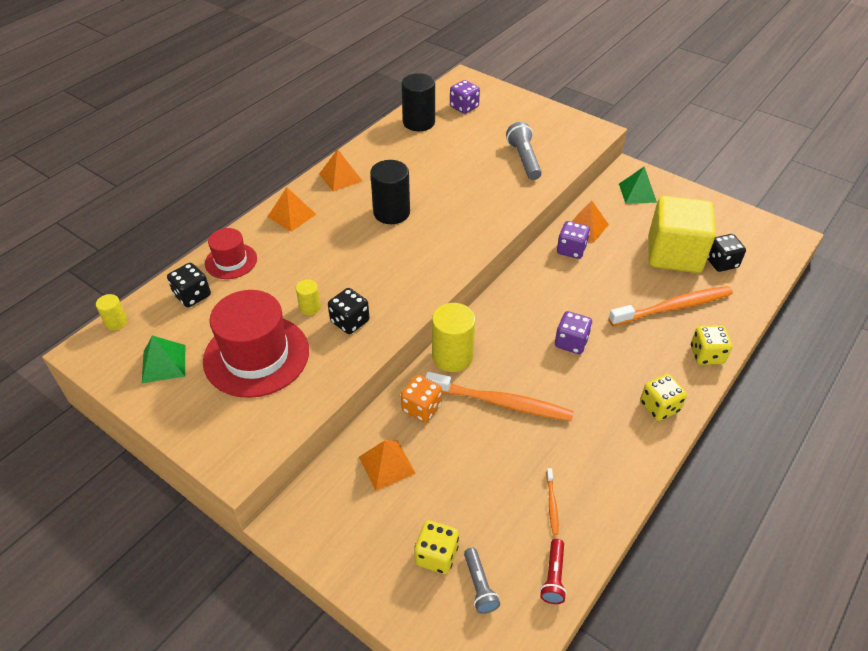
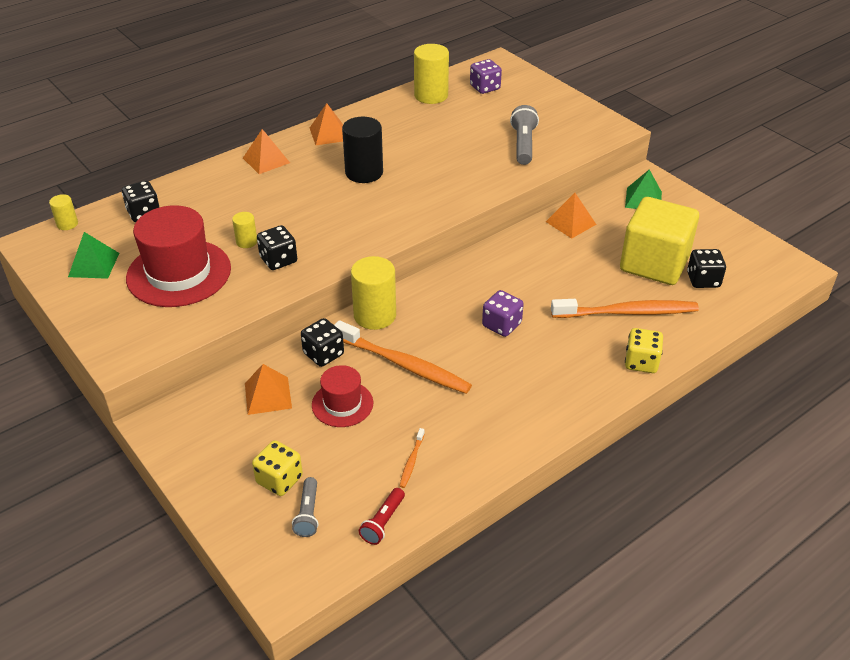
camera: 15 degrees right, 5 degrees down
(231, 261) = (191, 190): red hat -> red hat (342, 404)
(419, 122) = (431, 95): black cylinder -> yellow cylinder
(421, 408) = (323, 354): orange dice -> black dice
(571, 250) = (544, 241): purple dice -> none
(659, 407) = (565, 399): yellow dice -> none

